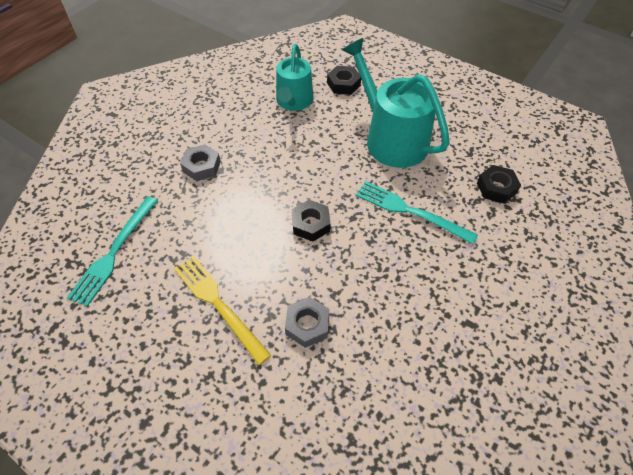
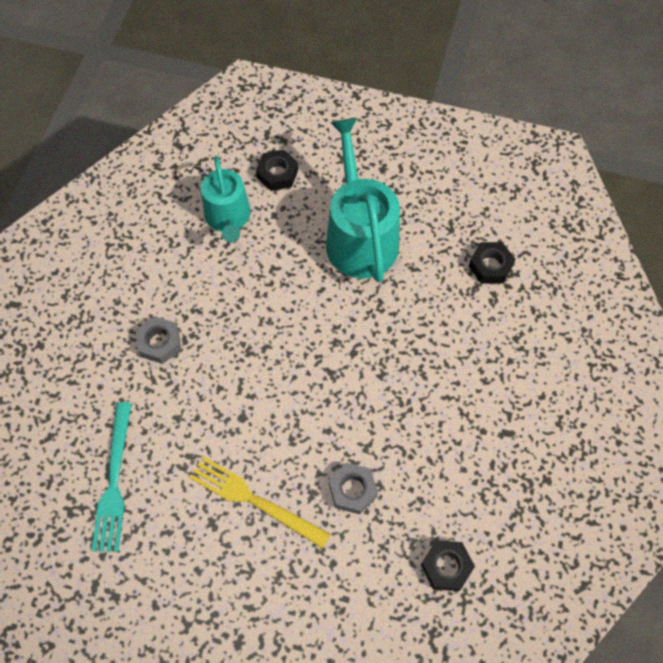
camera: 20 degrees left, 10 degrees up
(310, 224) = (312, 375): black nut -> black nut (446, 567)
(391, 139) = (359, 236): turquoise watering can -> turquoise watering can turned 45 degrees clockwise
(410, 211) = (411, 325): turquoise fork -> none

